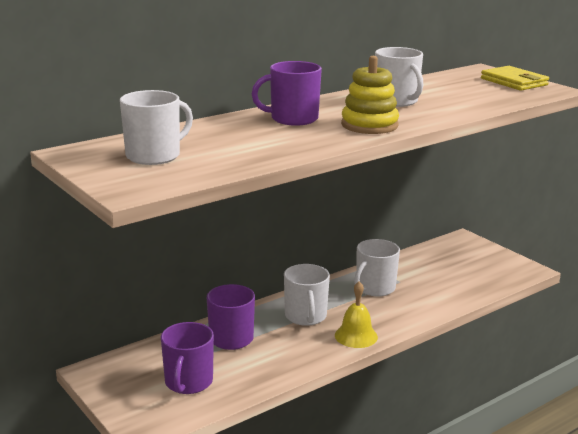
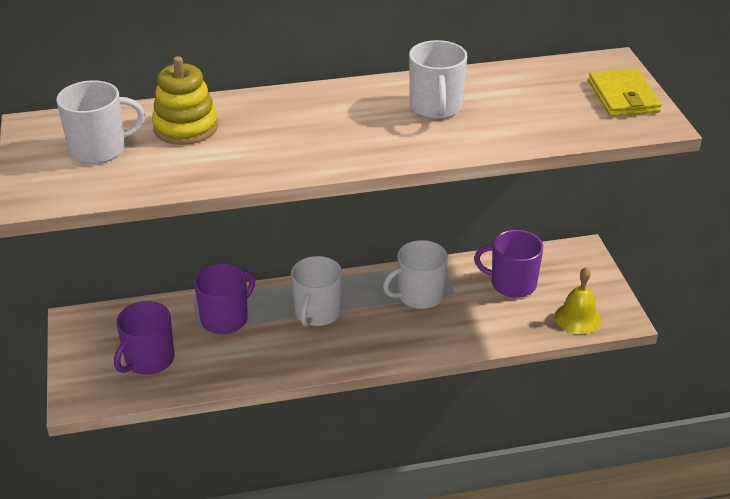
camera: 25 degrees right, 15 degrees up
(293, 119) = (289, 116): purple mug -> purple mug (512, 284)
(356, 336) = (348, 353): yellow bell -> yellow bell (578, 318)
(369, 125) = (358, 146): yellow stacking toy -> yellow stacking toy (186, 127)

